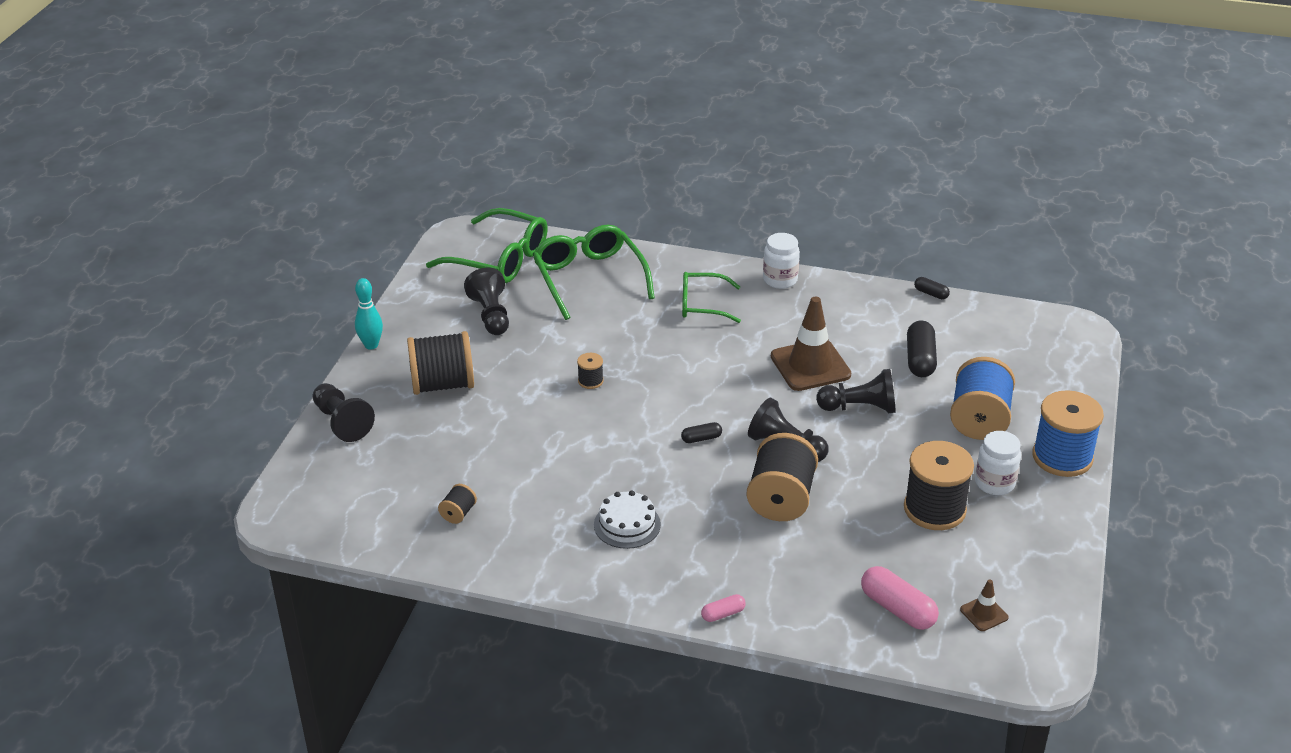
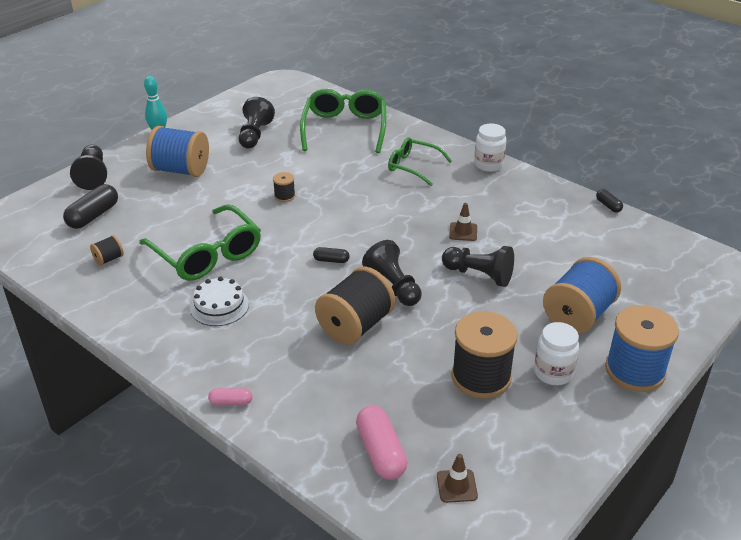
camera: 25 degrees right, 0 degrees up
(443, 384) = (181, 170): black spool -> blue spool
(500, 259) = (294, 101): green glasses -> green glasses (207, 254)
(810, 366) = (463, 232): brown traffic cone -> brown traffic cone, size x0.47
(920, 359) = (560, 252): black capsule -> black capsule (93, 216)

